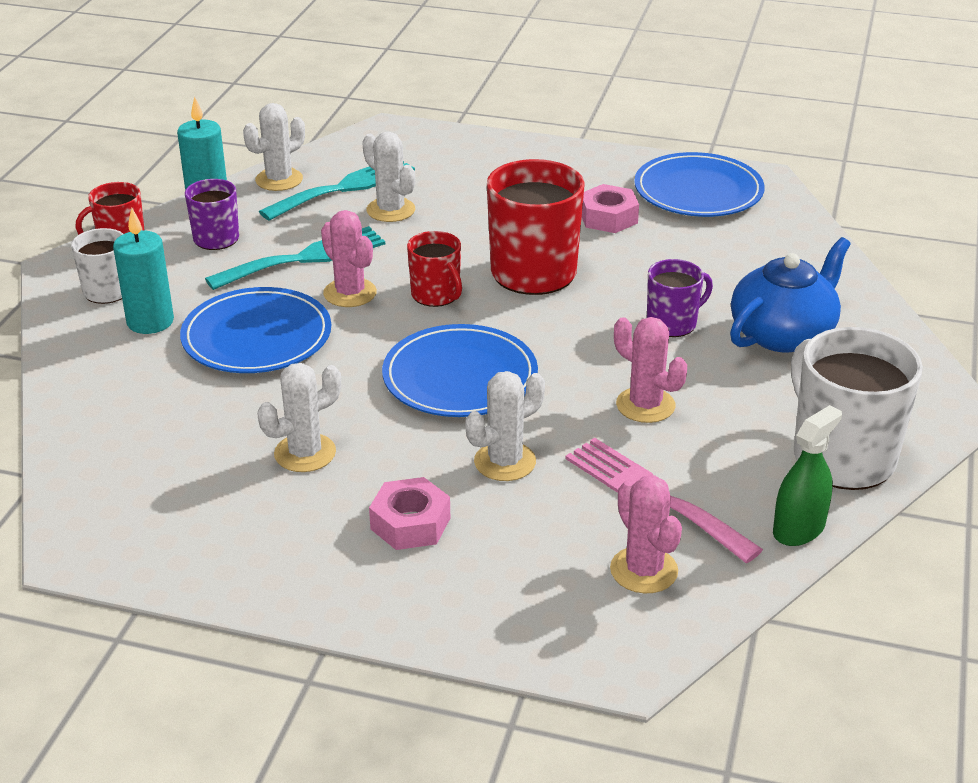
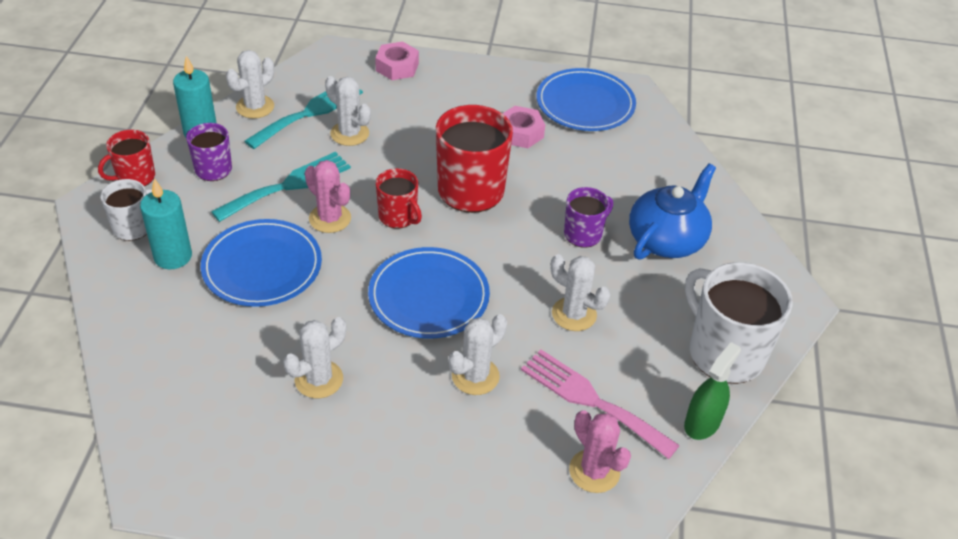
camera: 10 degrees left, 10 degrees up
(410, 523) = (411, 441): pink nut -> pink nut (397, 67)
(645, 405) = (574, 314): pink cactus -> white cactus

